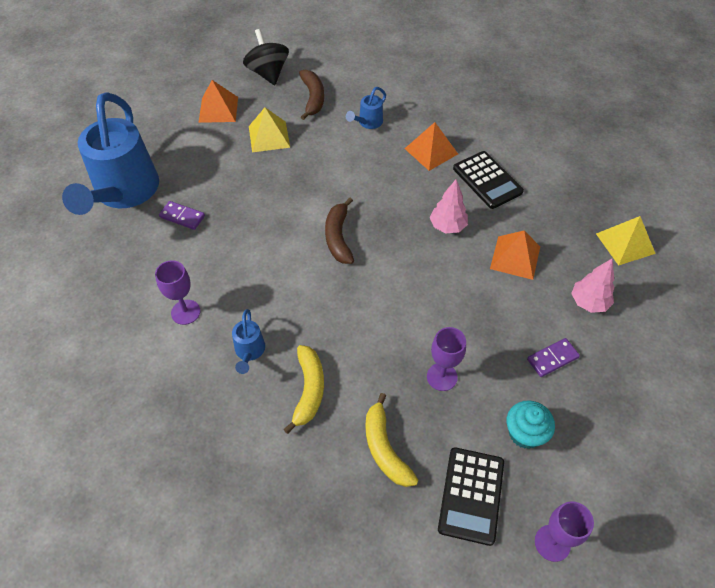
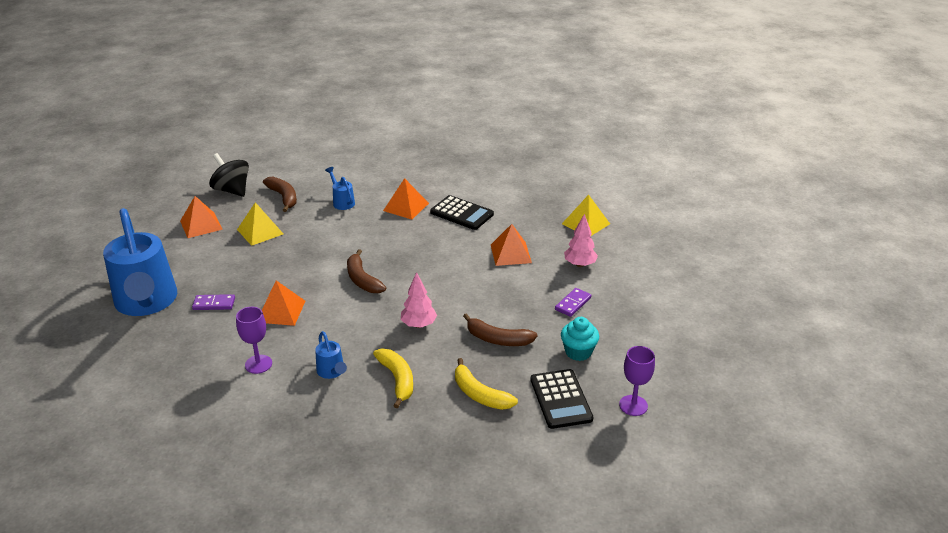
camera: 25 degrees left, 20 degrees down
(239, 250) = (281, 311): none -> orange pyramid
(368, 123) = (342, 202): blue watering can -> blue watering can turned 135 degrees clockwise
(442, 377) = (498, 339): purple goblet -> brown banana
(447, 226) = (447, 249): pink tree -> pink tree (419, 325)

